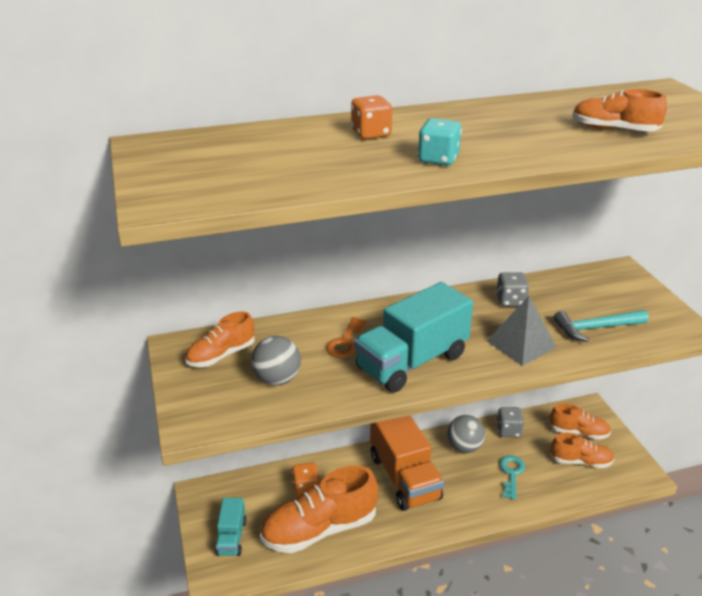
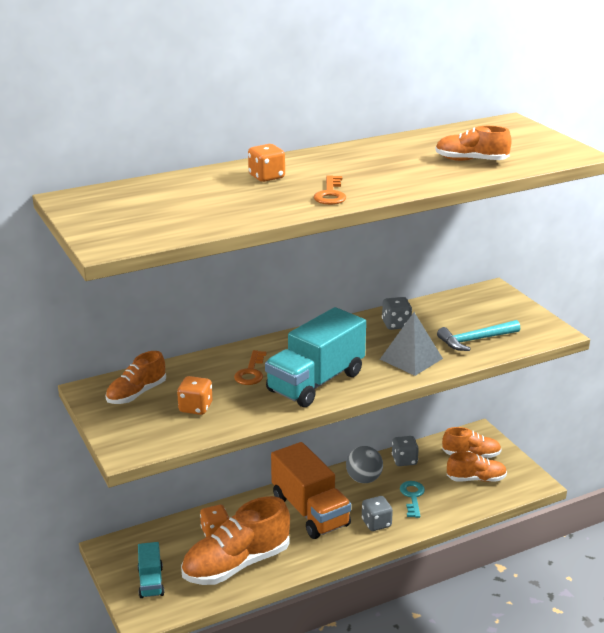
camera: 10 degrees left, 5 degrees down
(277, 379) = (195, 408): grey ball -> orange dice
(438, 159) = (330, 194): turquoise dice -> orange key
(469, 500) = (376, 523): none -> grey dice

